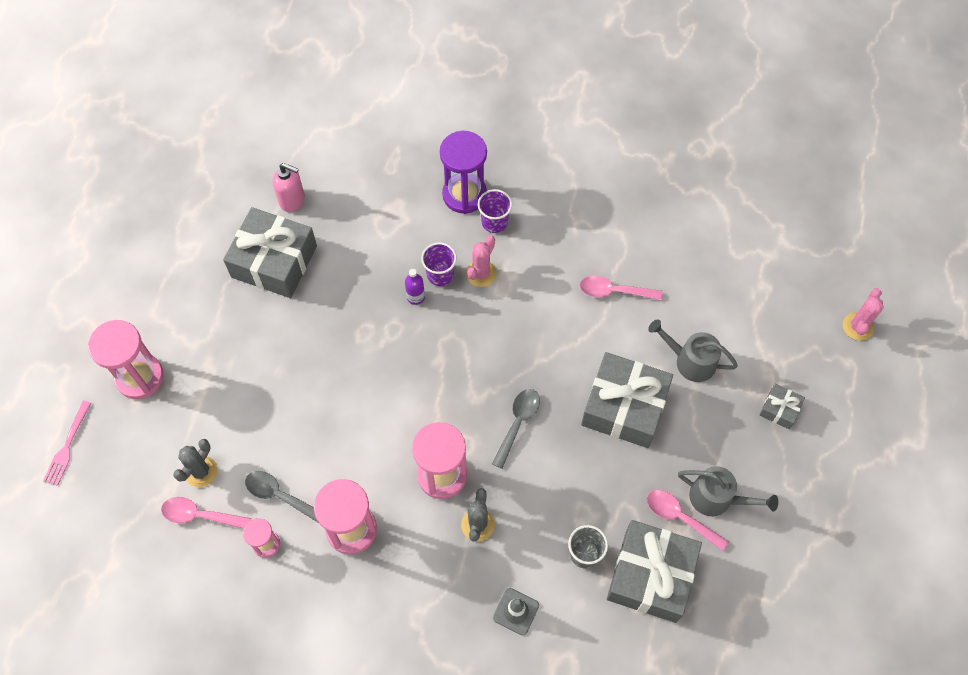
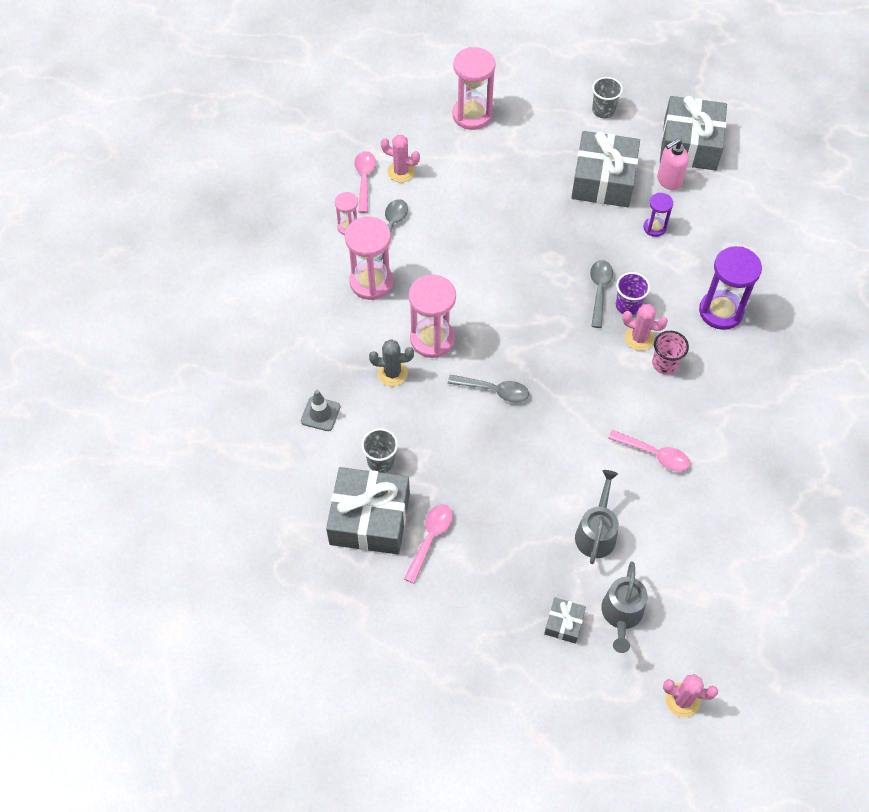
camera: 80 degrees right, 5 degrees down
(67, 446) = (404, 85): pink fork -> none
(178, 240) = (603, 110): none -> grey cup
(201, 471) = (401, 172): grey cactus -> pink cactus
(292, 200) = (669, 181): pink soap dispenser -> pink soap dispenser turned 45 degrees clockwise
(349, 228) = (654, 227): none -> purple hourglass
(415, 297) = (599, 290): purple bottle -> grey spoon
(494, 222) = (698, 341): purple cup -> none
(515, 258) = (665, 364): none -> pink cup
(614, 291) = (654, 454): pink spoon -> pink spoon turned 120 degrees clockwise
(624, 407) = (532, 478): grey gift -> grey gift (690, 144)
(716, 498) = (456, 570): grey watering can -> grey watering can (621, 614)

